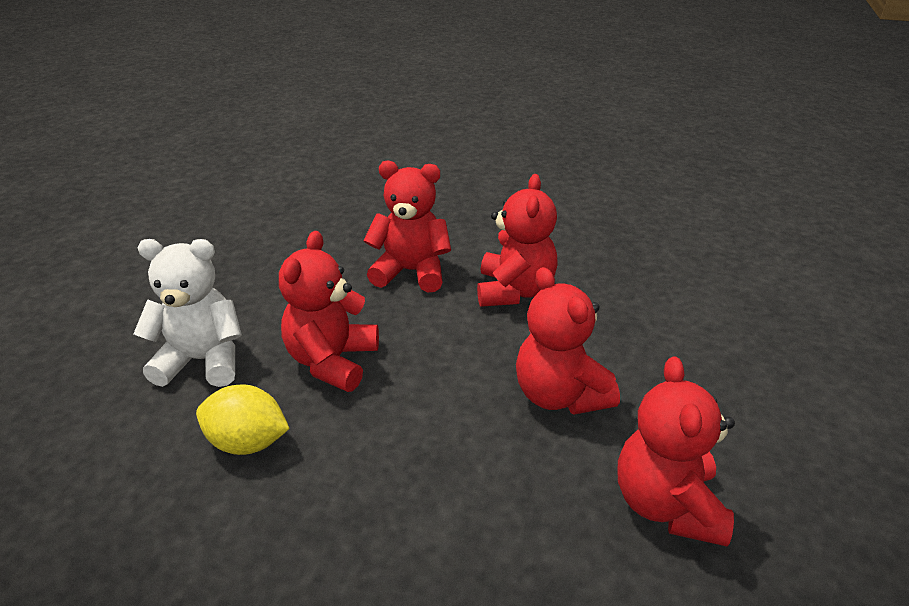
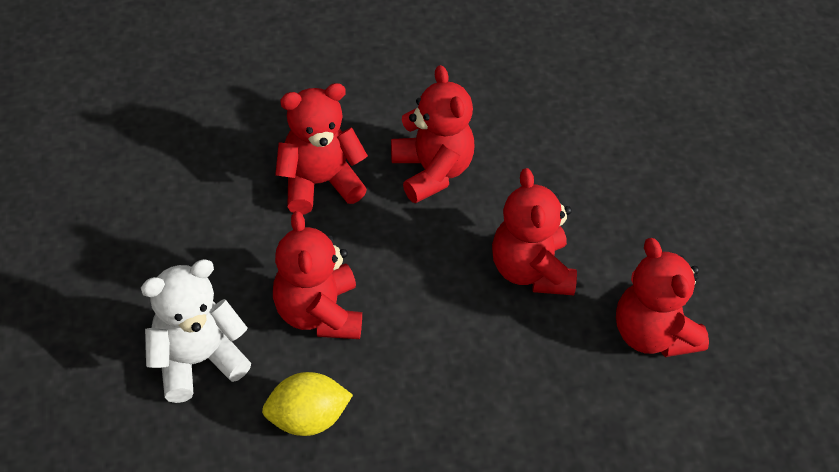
camera: 30 degrees left, 15 degrees up
(559, 395) = (531, 270): red teddy bear -> red teddy bear turned 45 degrees clockwise

